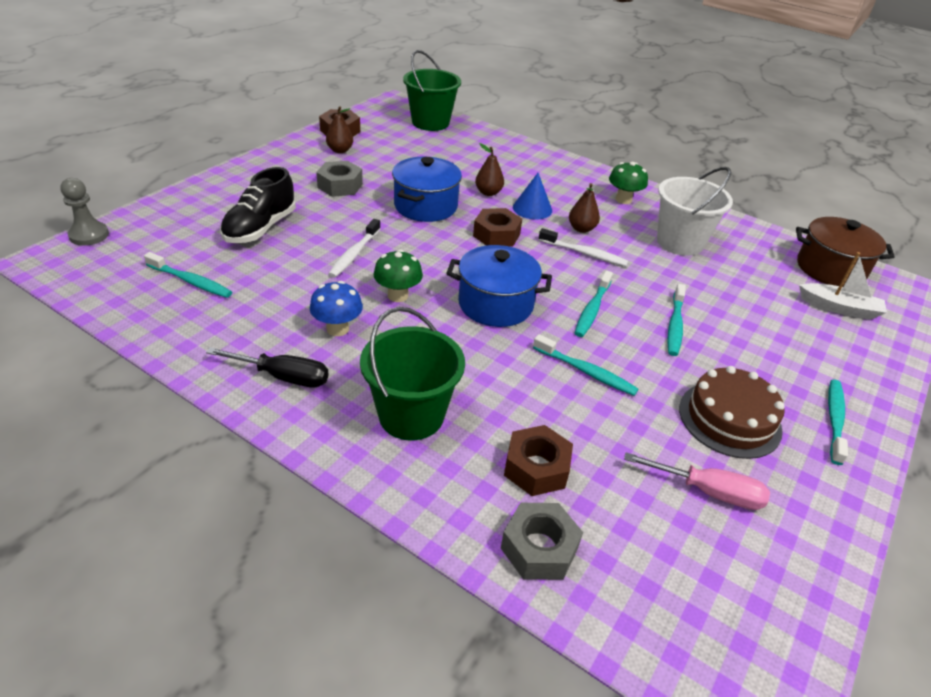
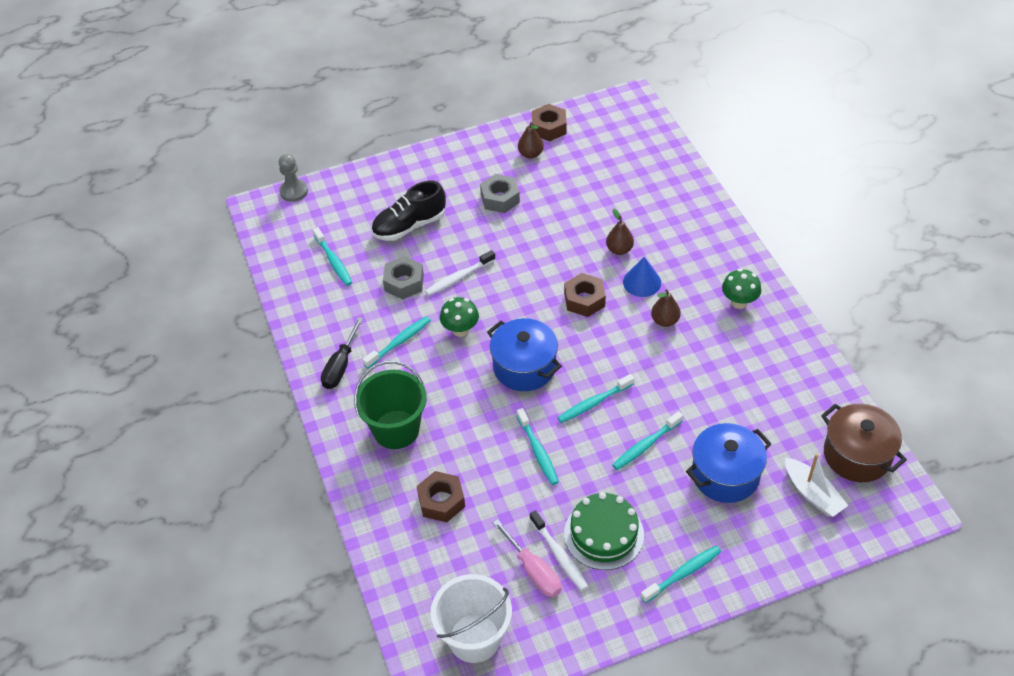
camera: 40 degrees right, 10 degrees up
(282, 376) = (341, 365): black screwdriver -> black screwdriver turned 60 degrees clockwise
(337, 329) = (399, 342): blue mushroom -> turquoise toothbrush
(425, 206) = (552, 246): blue pot -> blue pot (725, 475)
(430, 122) = (641, 140): green bucket -> none
(539, 548) = (400, 547): grey nut -> grey nut (404, 283)
(584, 253) = (641, 347): white toothbrush -> white toothbrush (559, 555)
(680, 242) = (741, 369): white bucket -> white bucket (474, 638)
(729, 419) = (604, 534): brown cake -> green cake

